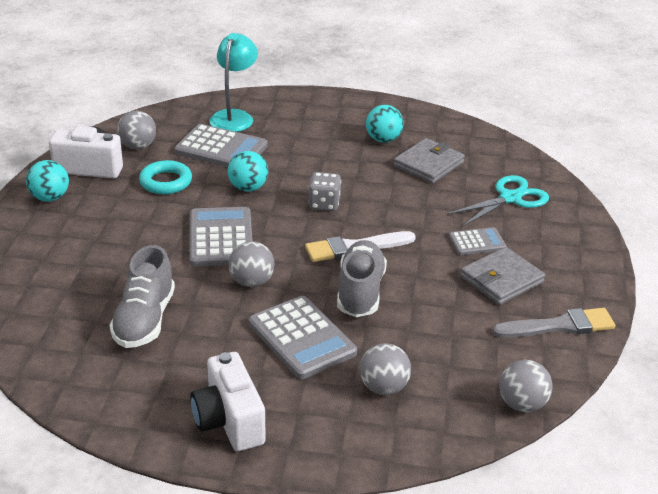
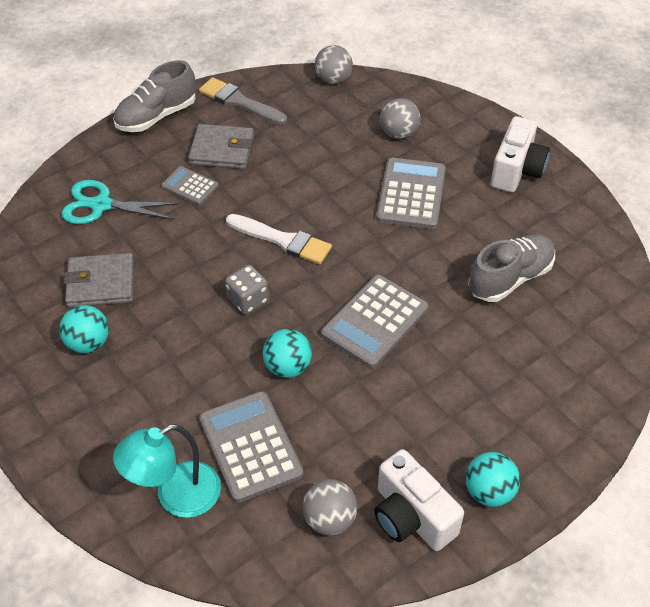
camera: 135 degrees left, 15 degrees up
(166, 182) = (354, 432): turquoise ring -> none
(251, 282) = (396, 261): grey ball -> none
(360, 292) = (328, 202): grey shoe -> grey shoe (156, 116)

